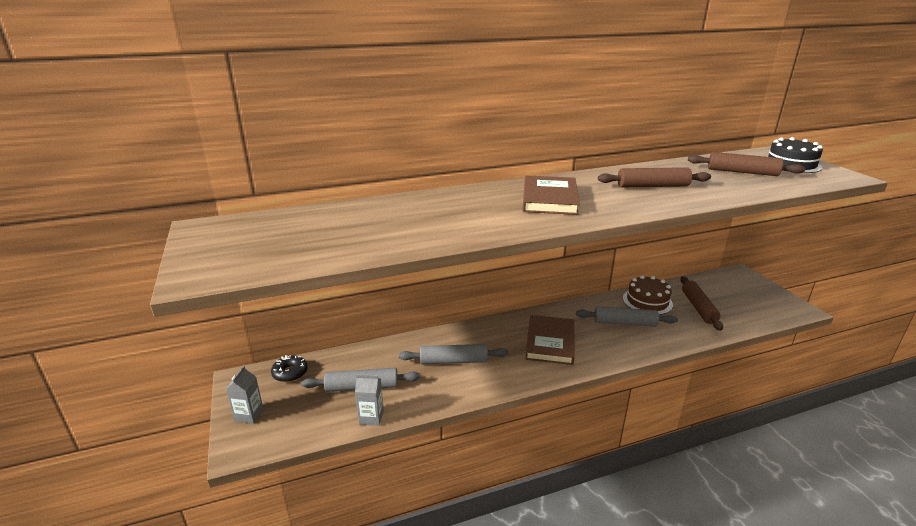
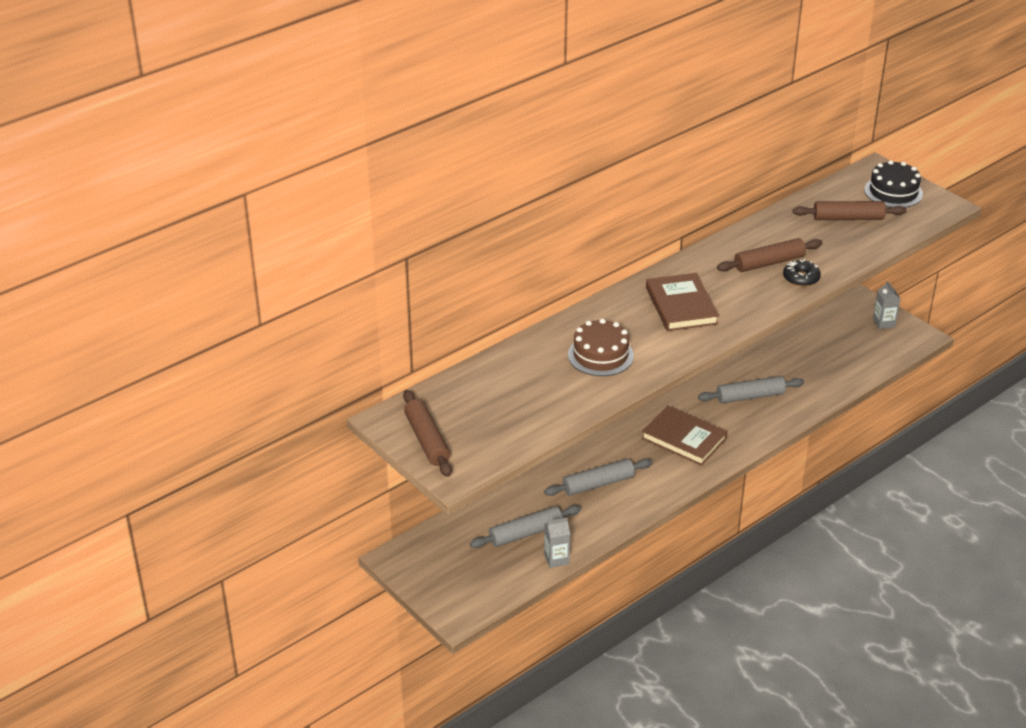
camera: 20 degrees left, 10 degrees up
(249, 415) = (438, 587): grey carton -> grey carton (883, 323)
(290, 373) = (441, 538): black donut -> black donut (801, 278)
(550, 342) = (684, 438): brown book -> brown book turned 45 degrees counterclockwise
(647, 301) = (765, 362): brown cake -> brown cake (600, 355)
(698, 308) = (820, 358): brown rolling pin -> brown rolling pin (427, 440)

